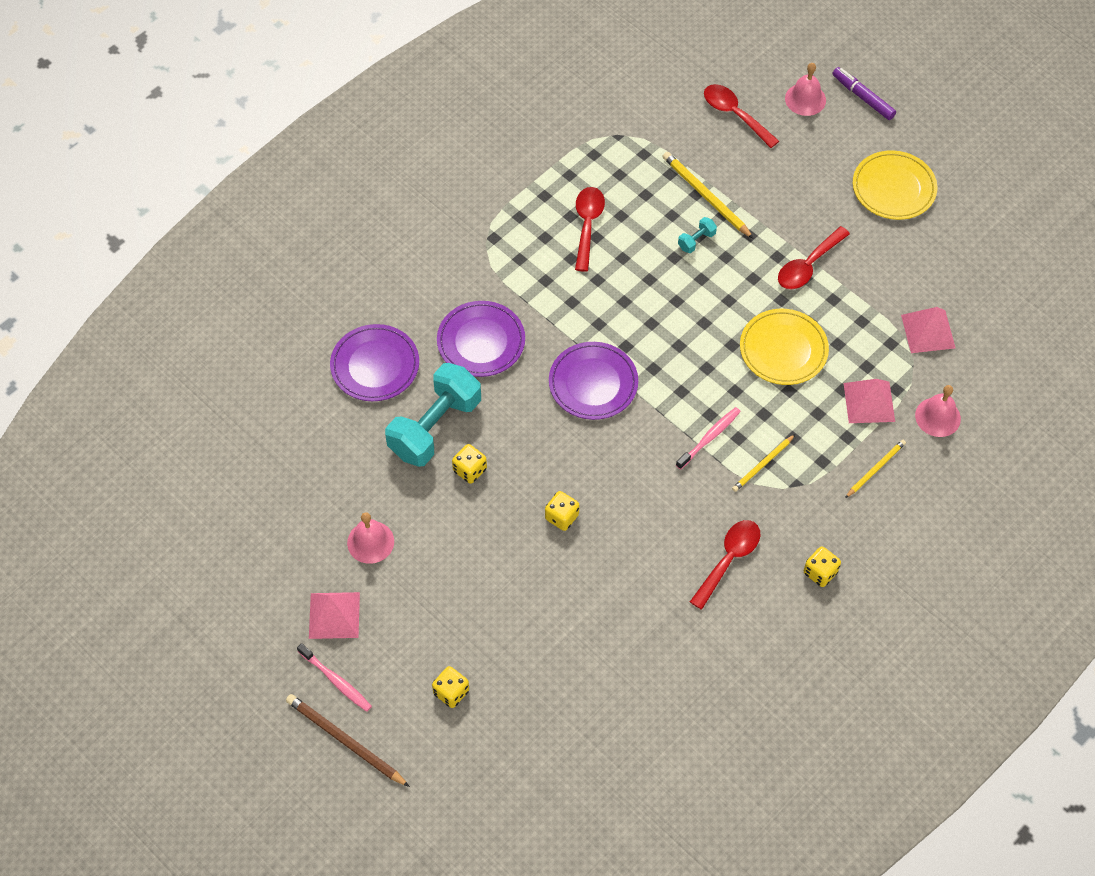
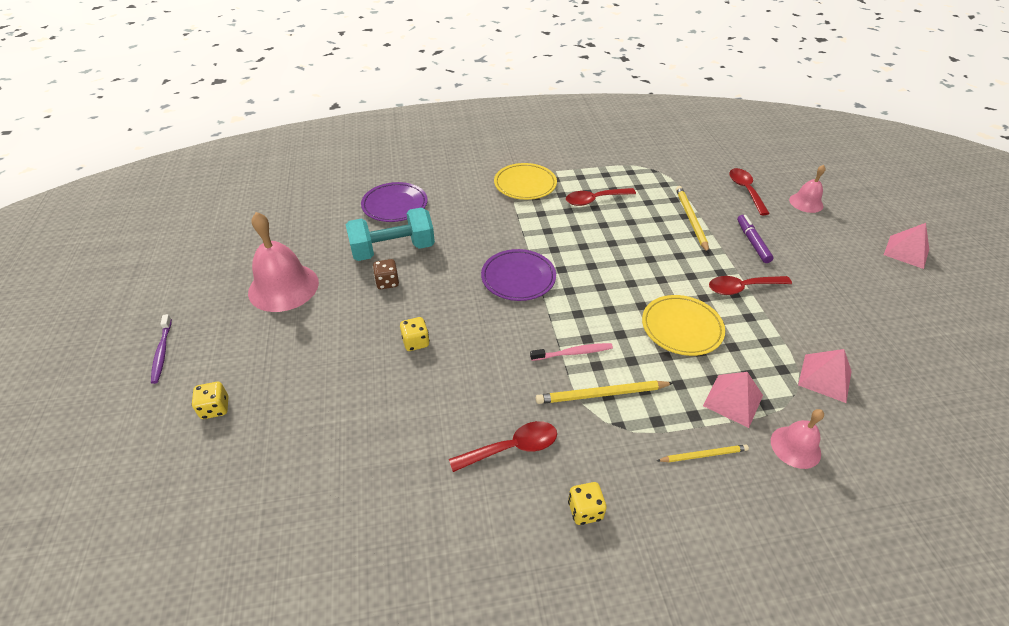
camera: 35 degrees right, 15 degrees down
(334, 615) = (212, 314): pink pyramid -> pink pyramid (906, 252)
(336, 681) = (162, 352): pink toothbrush -> purple toothbrush
(345, 741) = (116, 393): brown pencil -> none
(370, 542) = (283, 287): pink bell -> pink bell, size x1.79
(470, 470) = (387, 282): yellow dice -> brown dice
(481, 341) = (469, 223): purple plate -> none
(587, 225) = (594, 200): red spoon -> red spoon turned 150 degrees counterclockwise
(696, 241) = (664, 238): turquoise dumbbell -> none
(762, 464) = (601, 394): yellow pencil -> yellow pencil, size x1.60
(862, 97) = (854, 218): purple marker -> purple marker (752, 242)
(893, 188) = (849, 275): yellow plate -> yellow plate (525, 184)

